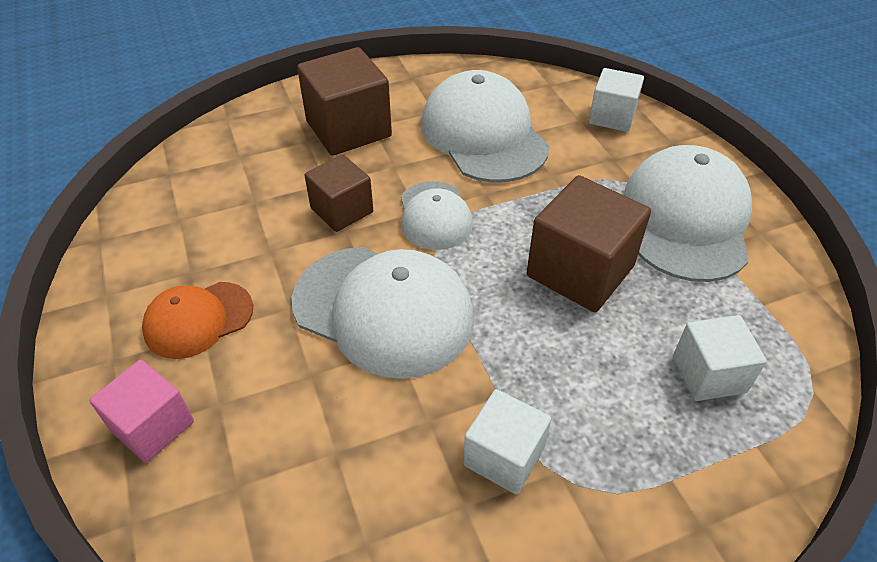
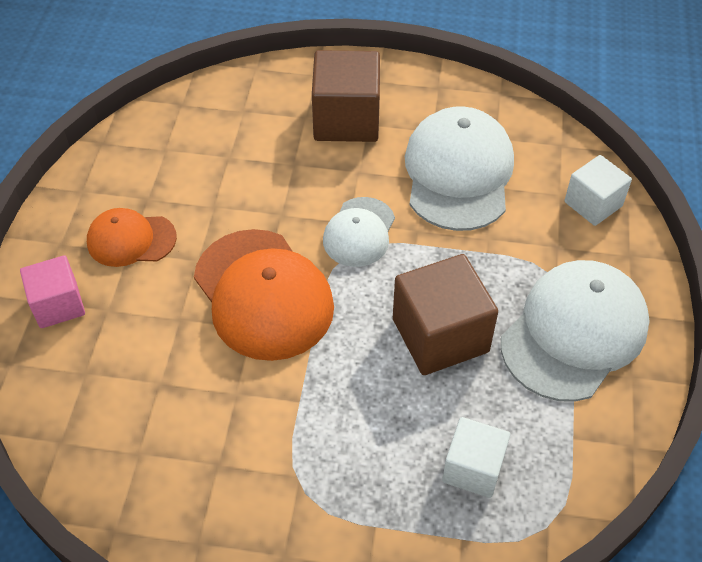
camera: 30 degrees right, 5 degrees up
(342, 210) = (289, 195): brown cube -> none
(383, 310) = (263, 294): white cap -> orange cap
(504, 456) = (269, 446): white cube -> none

